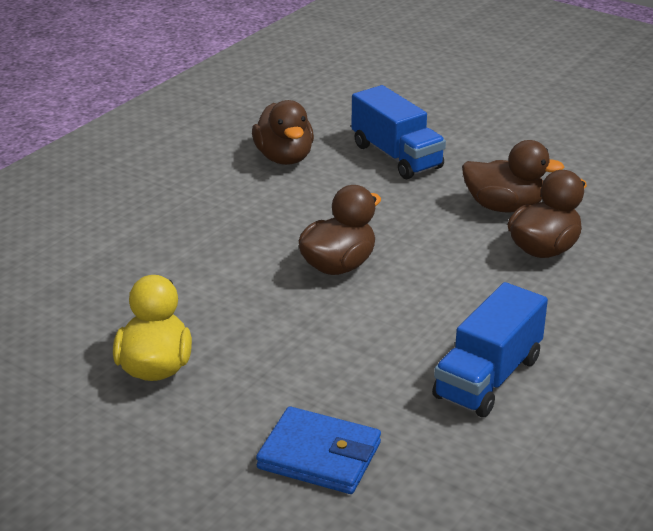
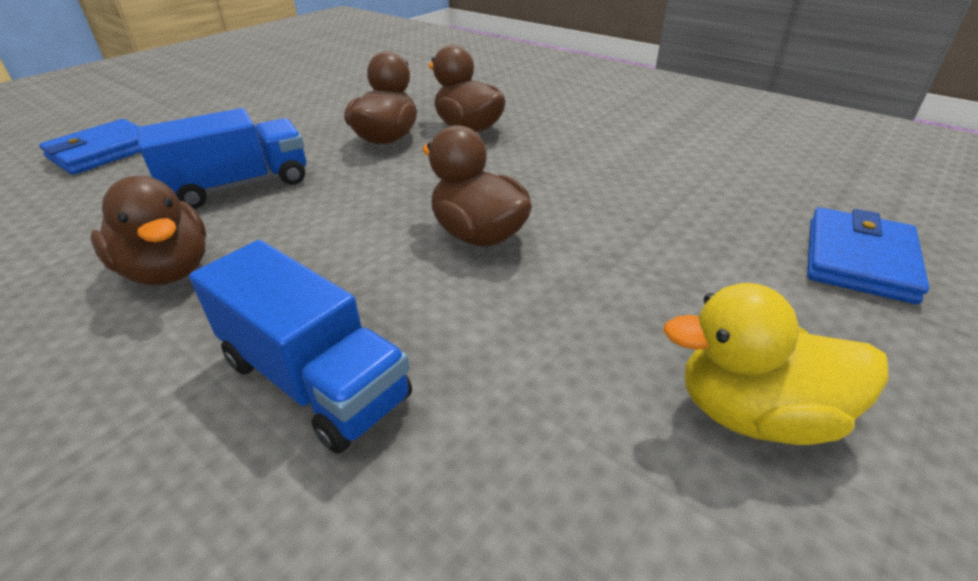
camera: 85 degrees left, 5 degrees up
(284, 158) = (168, 271): brown duck -> brown duck turned 60 degrees clockwise
(441, 90) = (102, 152): none -> blue wallet
(488, 378) = (677, 165): blue truck -> blue truck (314, 379)

